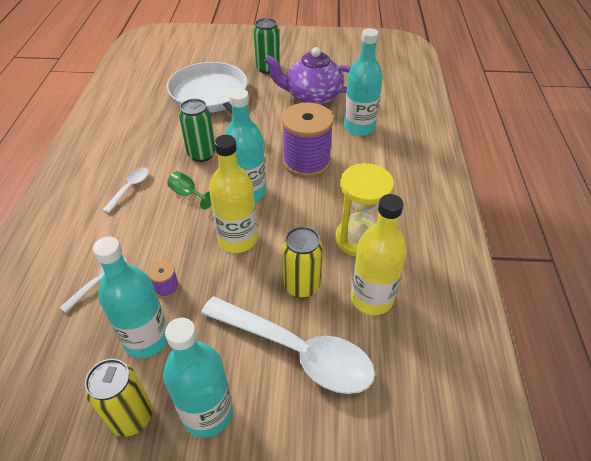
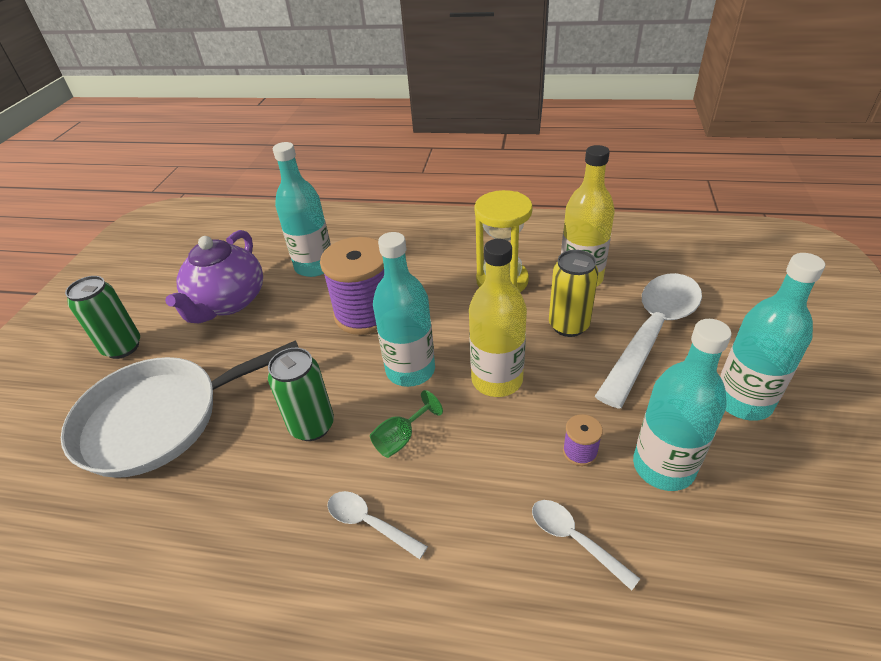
camera: 80 degrees left, 5 degrees down
(131, 417) = (771, 471): yellow can -> none

